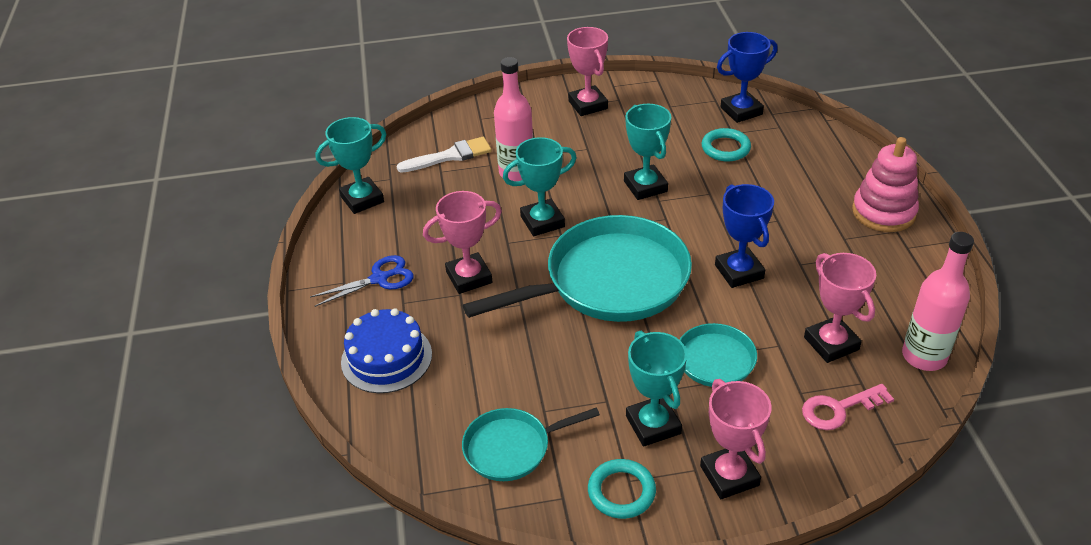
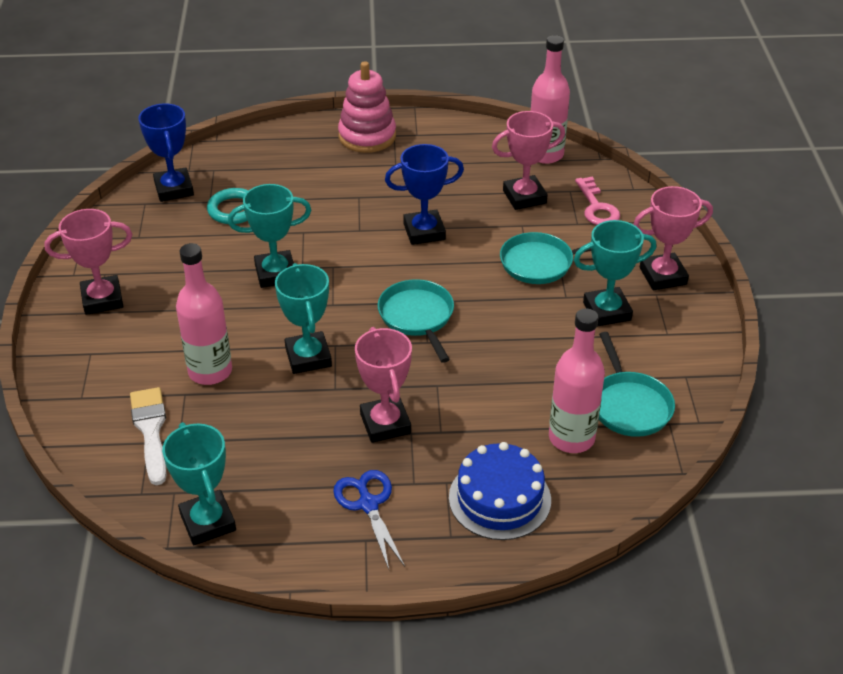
camera: 85 degrees left, 0 degrees up
(462, 404) = (571, 438): none -> pink bottle
(609, 281) = (417, 317): turquoise pan -> turquoise pan, size x0.52
(621, 492) = (679, 339): turquoise ring -> none

